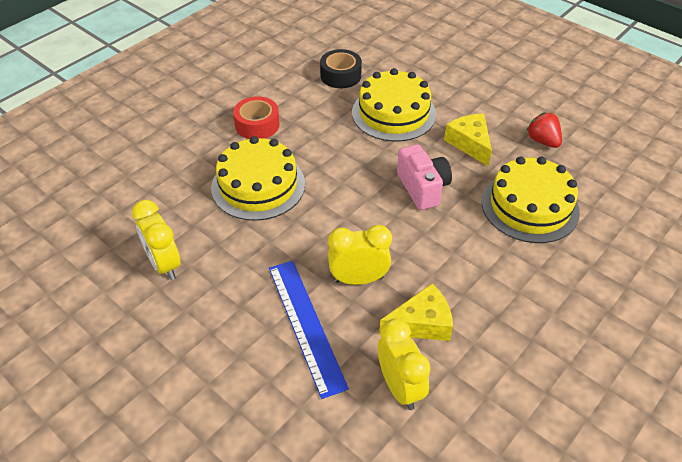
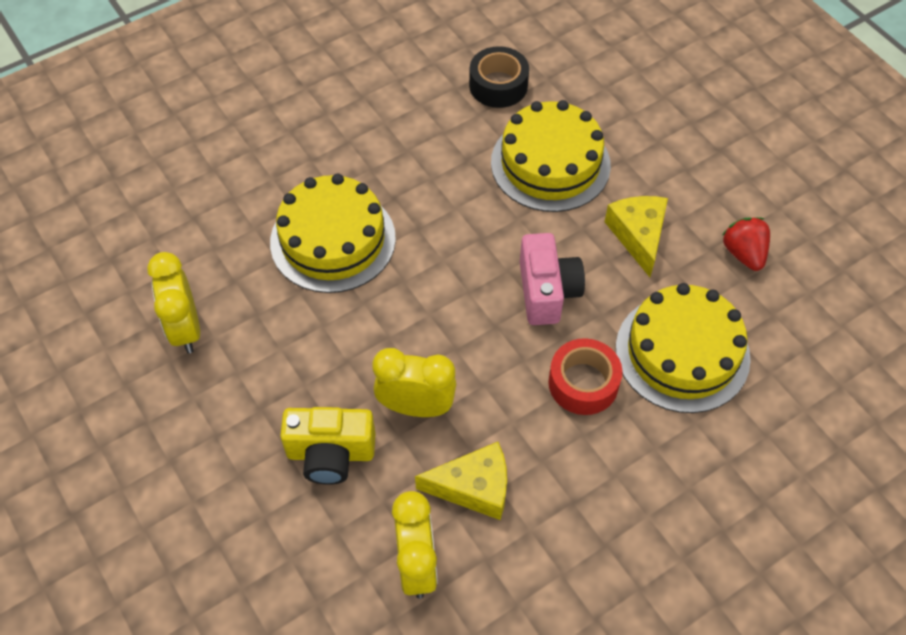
camera: 15 degrees right, 10 degrees up
(257, 125) = (360, 144): red tape -> red tape (583, 383)
(306, 325) = (330, 454): blue ruler -> yellow camera

